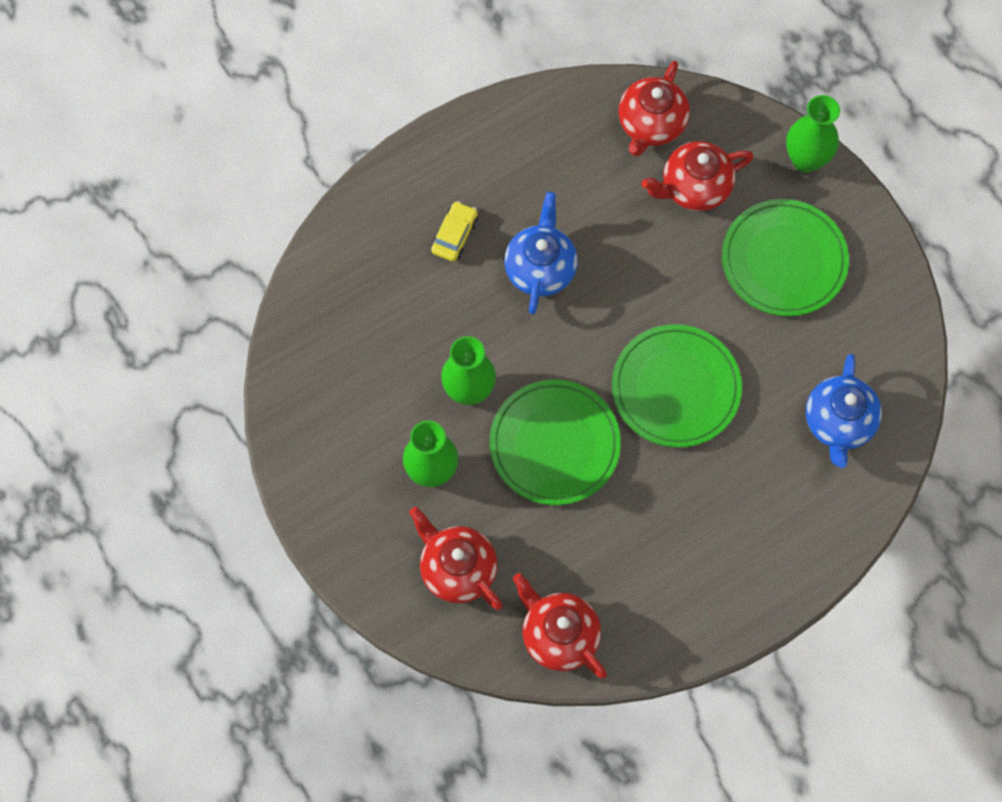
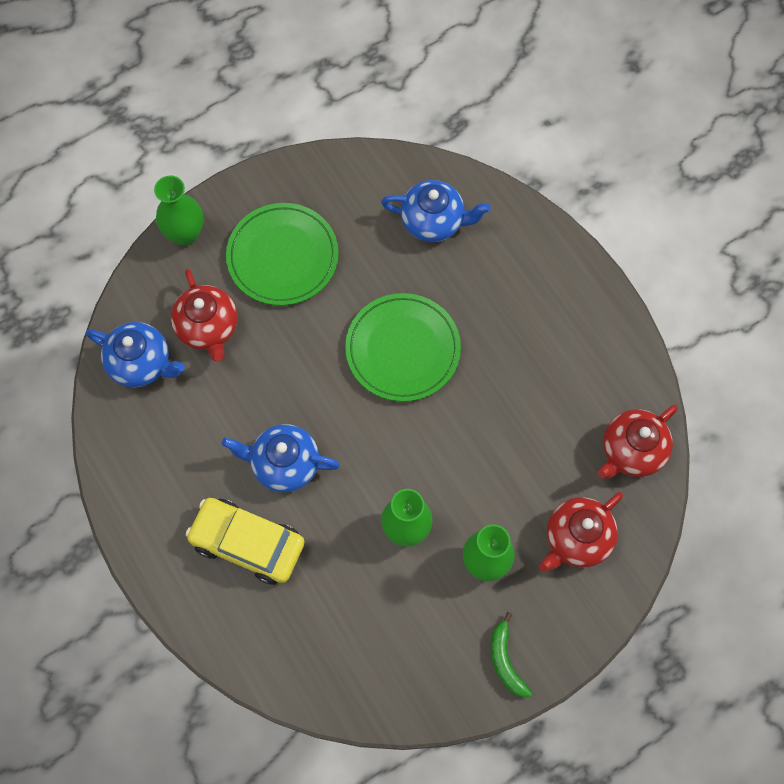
camera: 90 degrees left, 0 degrees up
(327, 489) = (505, 660): none -> green banana
(454, 235) = (247, 544): yellow car -> yellow car, size x1.91
(554, 444) = (457, 453): green plate -> none
(651, 124) = (141, 363): red teapot -> blue teapot

